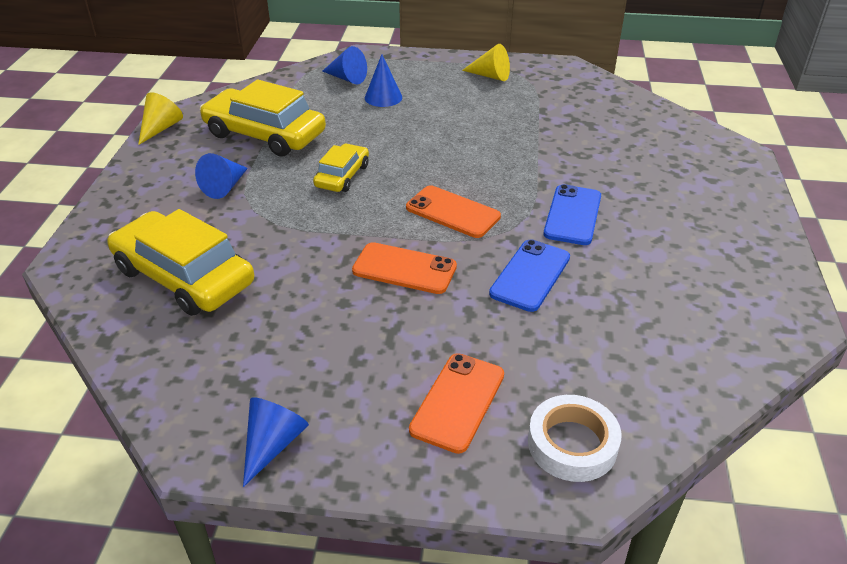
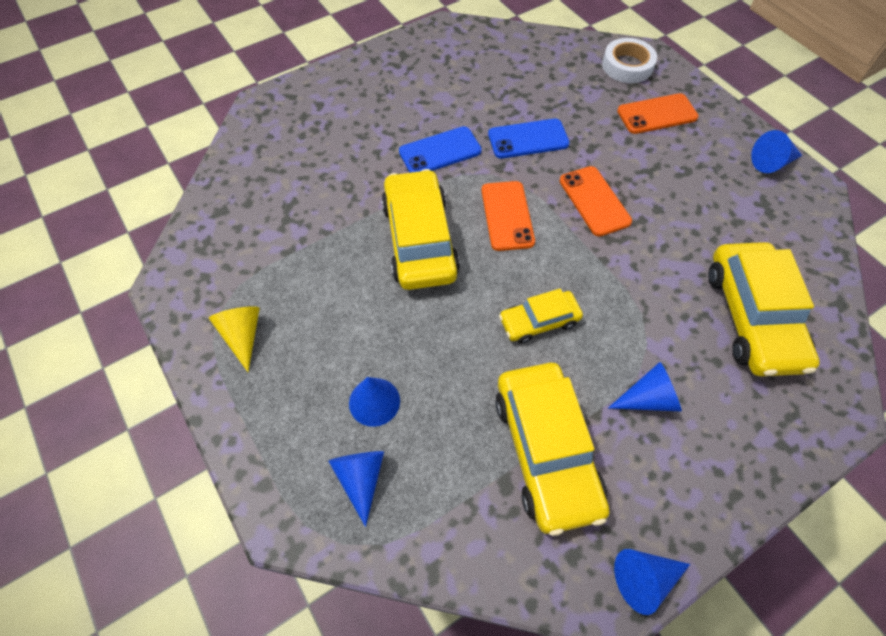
camera: 130 degrees left, 20 degrees up
(161, 128) = (644, 578): yellow cone -> blue cone
(483, 162) = (420, 239): none -> yellow car

